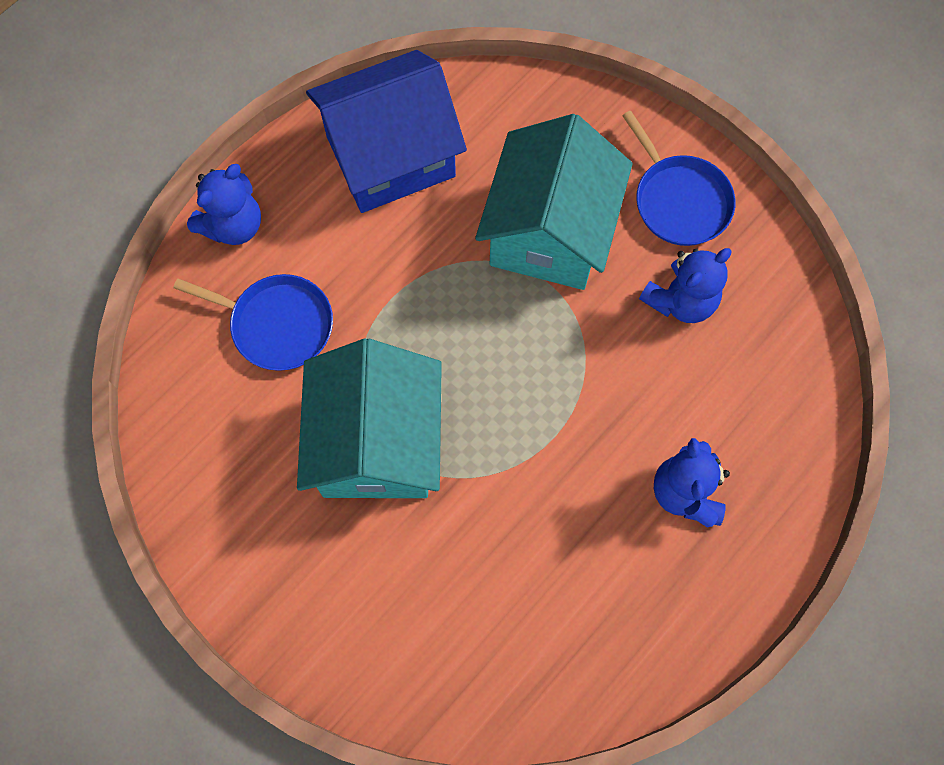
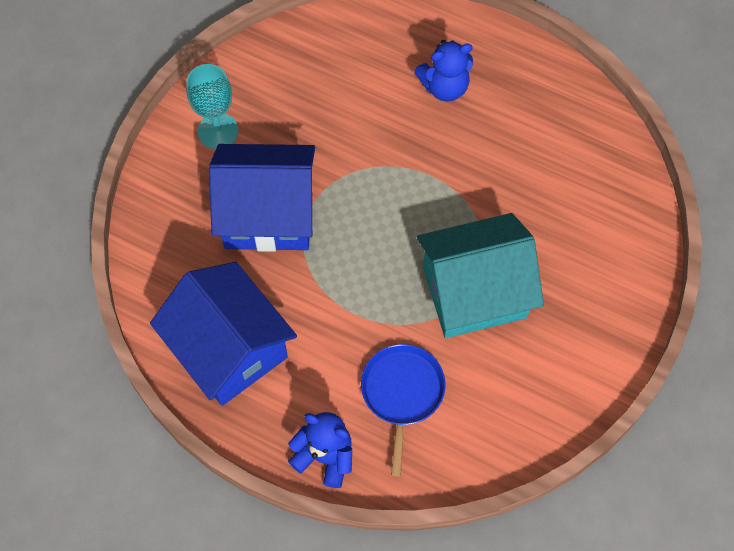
camera: 105 degrees left, 5 degrees down
(549, 232) = (268, 214): turquoise house -> blue house
(679, 200) = (218, 131): blue pan -> turquoise goblet
(680, 300) = (301, 115): blue teddy bear -> none

